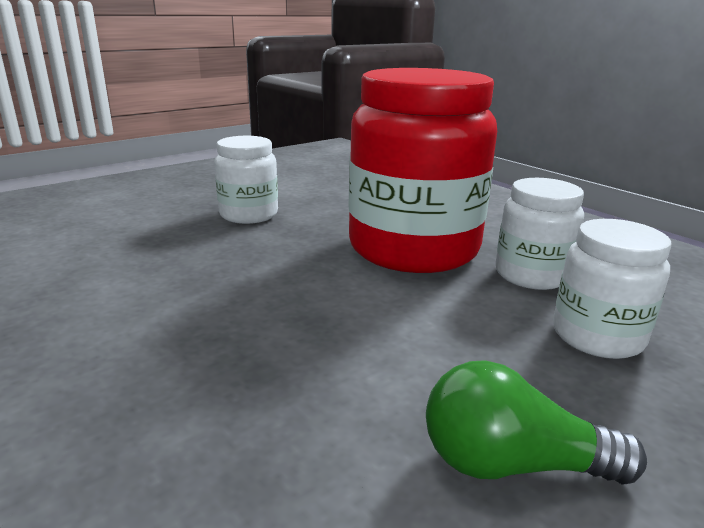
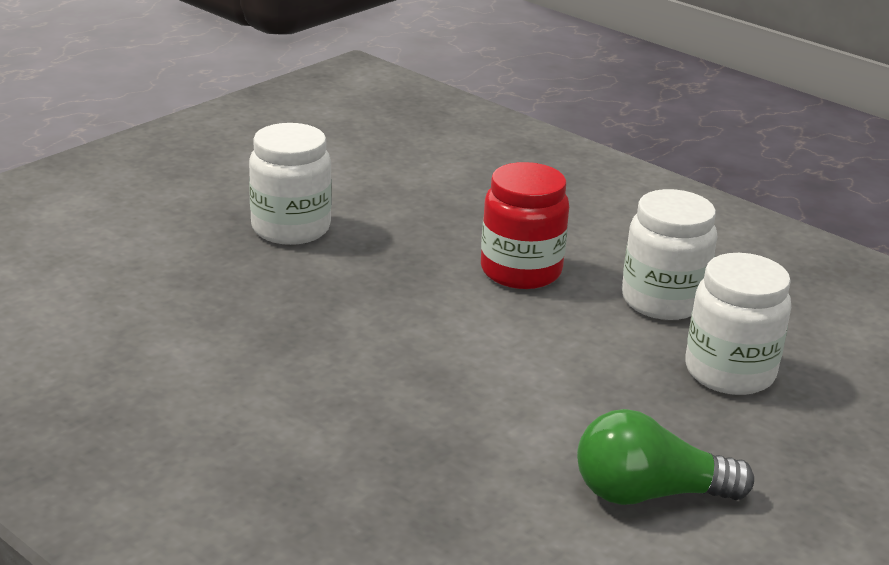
camera: 10 degrees left, 5 degrees up
(413, 248) = (521, 271): red jar -> red jar, size x0.51

